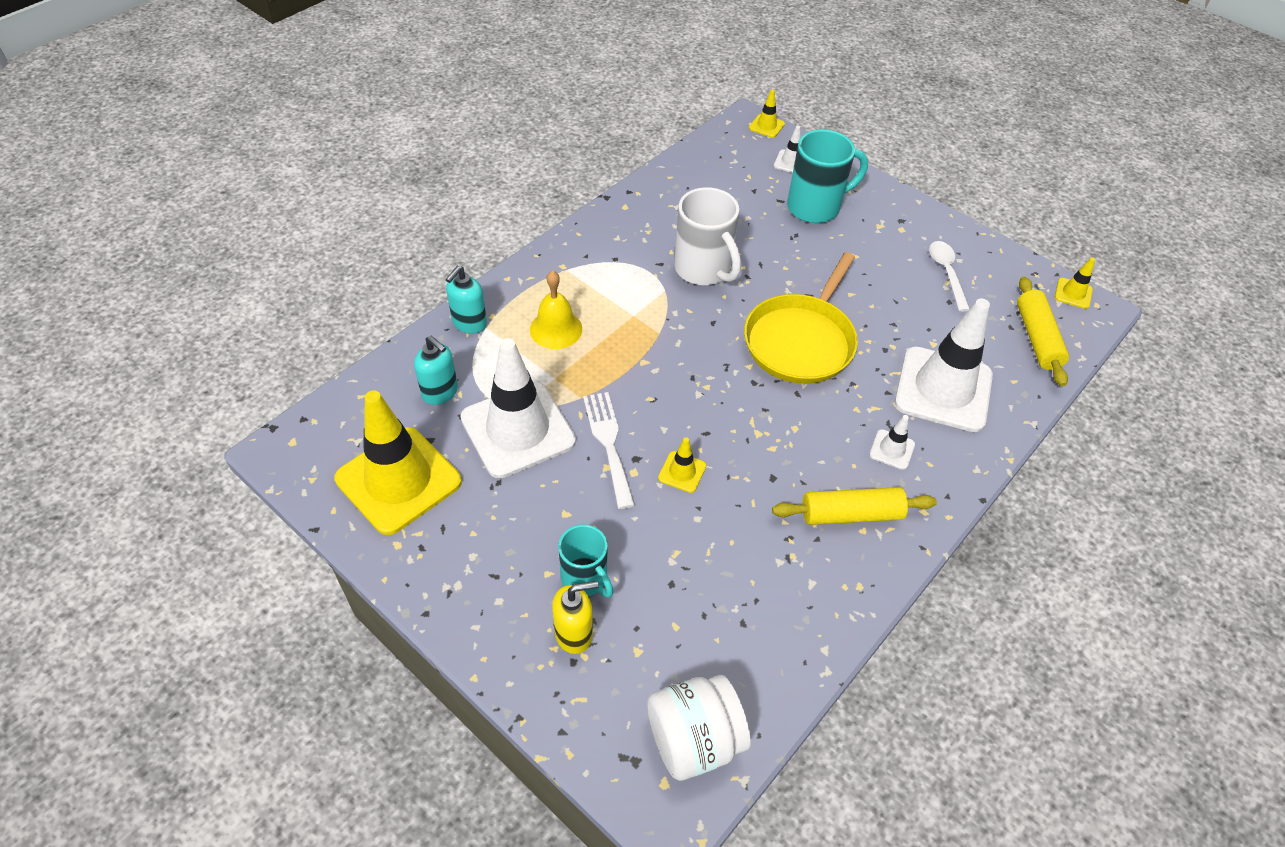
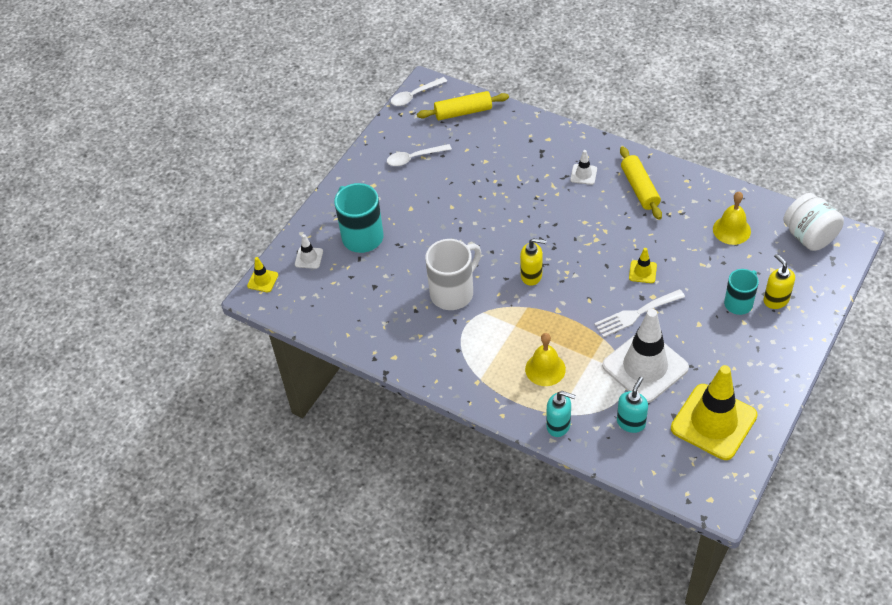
camera: 95 degrees left, 0 degrees up
(709, 348) = (531, 276): none -> yellow soap dispenser
(736, 618) = (731, 230): none -> yellow bell
(801, 341) = (507, 228): yellow pan -> none
(943, 389) = (524, 154): white traffic cone -> none
(1073, 293) = (414, 95): yellow traffic cone -> white spoon

